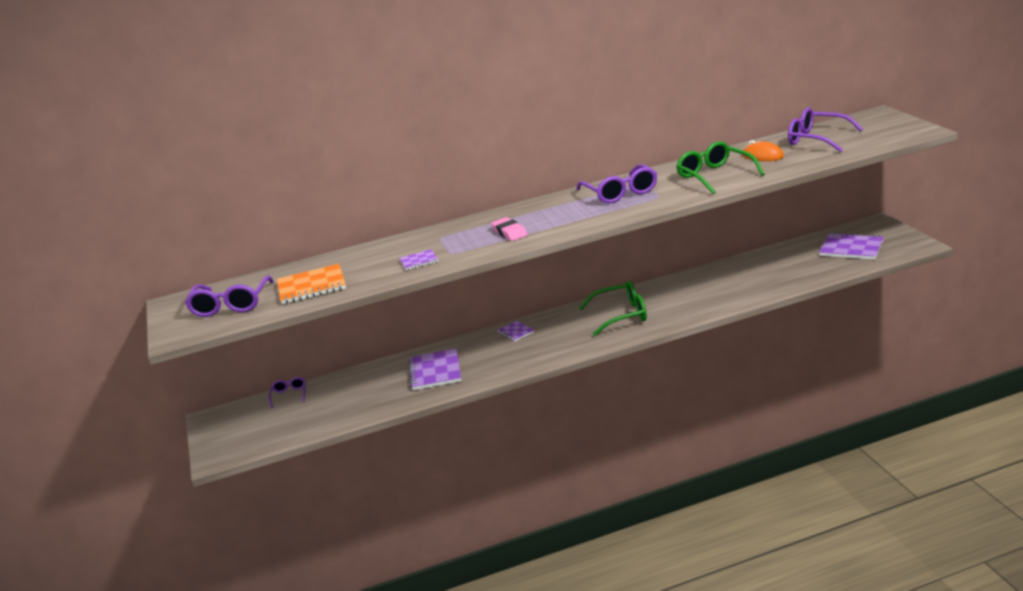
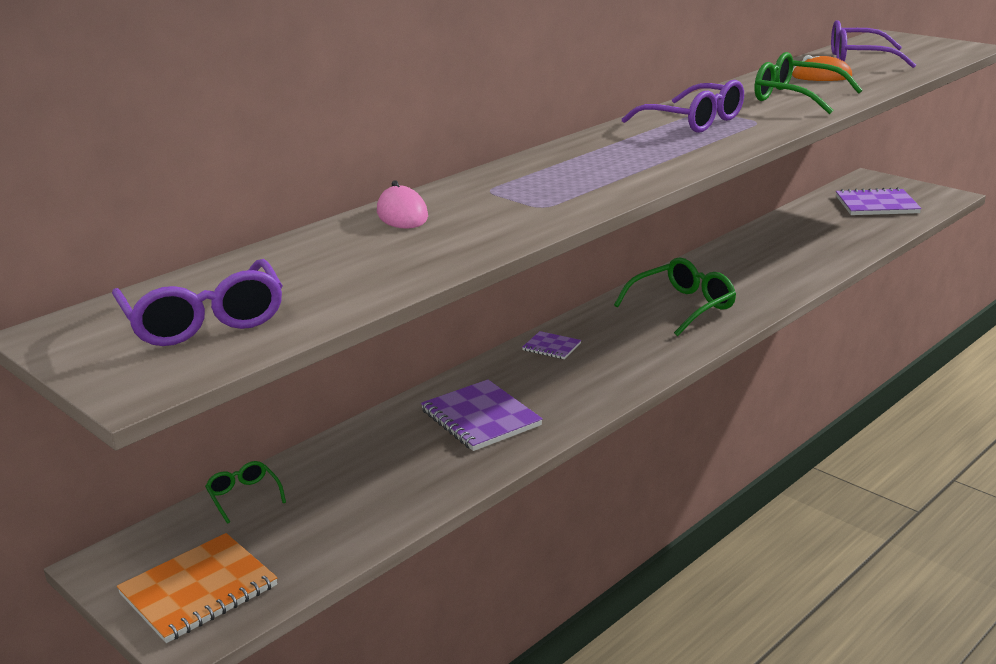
camera: 30 degrees left, 0 degrees up
(289, 395) = (244, 496): purple glasses -> green glasses
(311, 286) = (343, 274): orange notebook -> orange notebook (199, 590)
(379, 250) = (402, 215): none -> pink mouse
(419, 261) = (500, 221): purple notebook -> none
(509, 232) = (599, 175): pink eraser -> none

